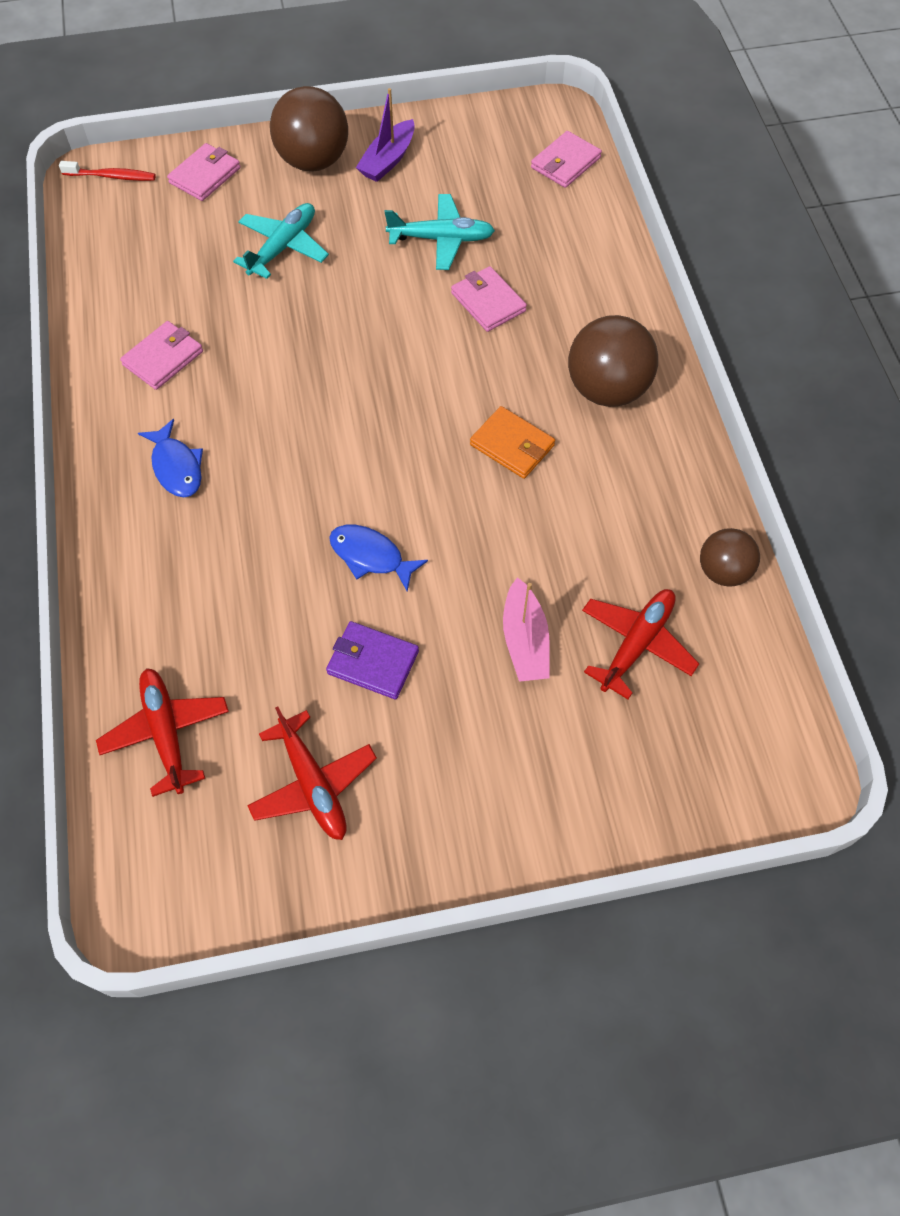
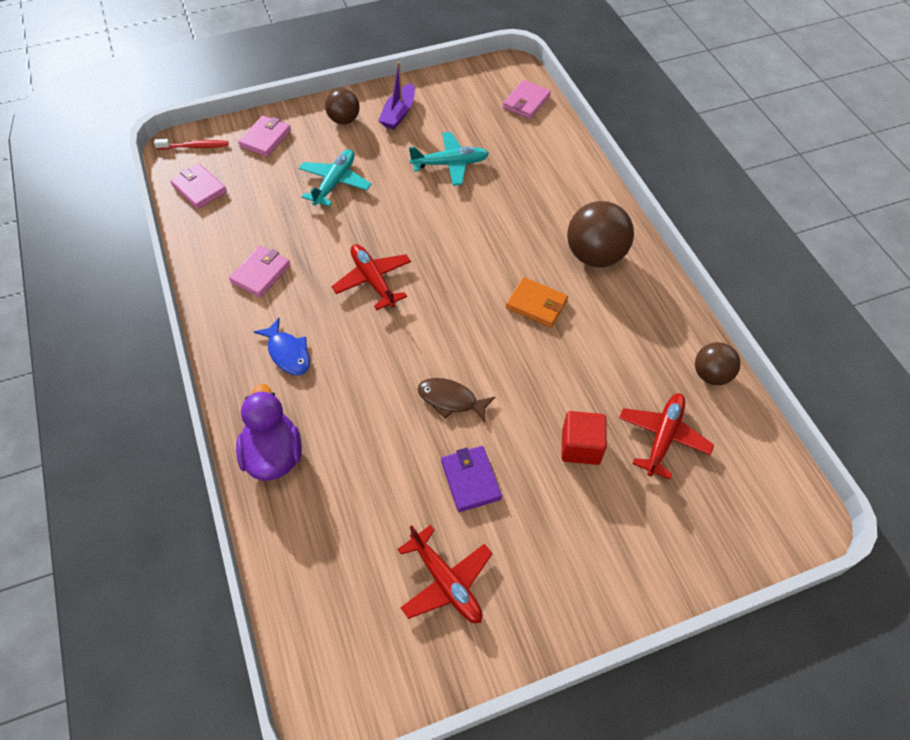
camera: 10 degrees left, 5 degrees down
(133, 594) = (273, 454): none -> purple duck
(166, 732) = (322, 559): red plane -> red plane (373, 280)
(313, 161) = (344, 120): brown ball -> brown ball, size x0.60
(371, 556) = (451, 400): blue fish -> brown fish
(373, 662) = (470, 480): purple wallet -> purple wallet turned 60 degrees clockwise
(488, 302) = (494, 204): pink wallet -> pink wallet (199, 189)
(525, 640) = (580, 447): pink boat -> red cube

